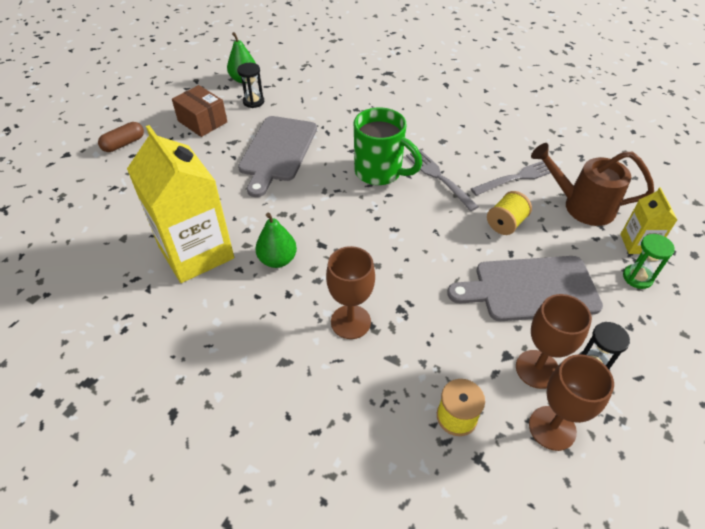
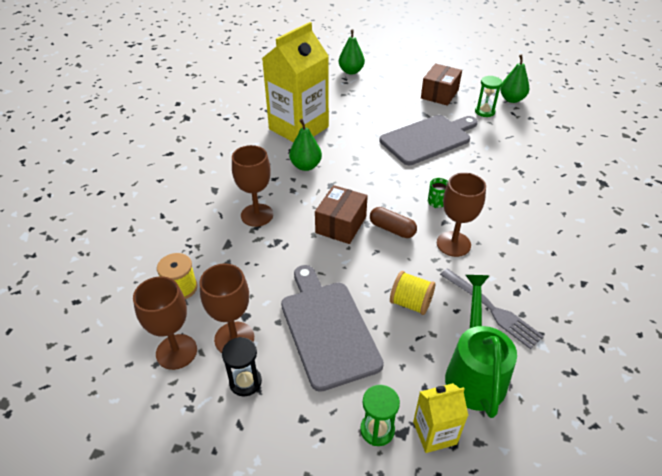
camera: 75 degrees right, 5 degrees down
(101, 178) = (351, 71): none -> green pear
(124, 144) = (391, 69): brown capsule -> brown capsule (392, 229)
(253, 102) = (484, 111): black hourglass -> green hourglass
(277, 151) = (428, 139): grey cutting board -> grey cutting board turned 150 degrees clockwise
(380, 172) = (436, 203): green mug -> green mug, size x0.41
(390, 249) = (341, 224): none -> brown box
(438, 177) = (453, 244): grey fork -> brown goblet
(581, 206) = (474, 372): brown watering can -> green watering can

